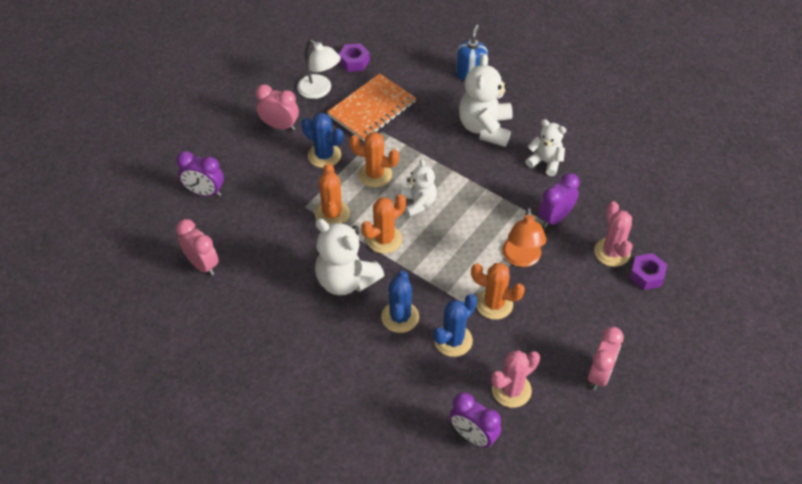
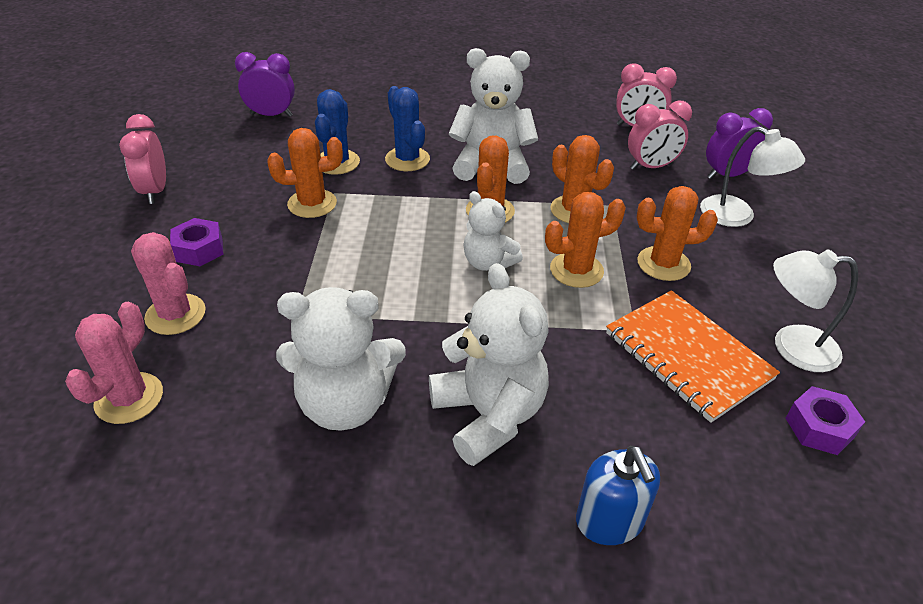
camera: 145 degrees right, 10 degrees down
(243, 162) = (737, 216): none -> white lamp
(279, 126) = (764, 273): pink clock -> pink clock (651, 167)
(324, 155) = (663, 264): blue cactus -> orange cactus
(372, 109) = (687, 356): orange notebook -> orange notebook turned 45 degrees counterclockwise
(511, 390) = (251, 151): pink cactus -> pink cactus (129, 398)
(521, 259) = (305, 257): orange lamp -> none
(545, 162) = (345, 403): white teddy bear -> white teddy bear, size x1.65
(555, 218) = (284, 324): purple clock -> none
(646, 275) = (112, 306): purple nut -> purple nut (199, 249)

